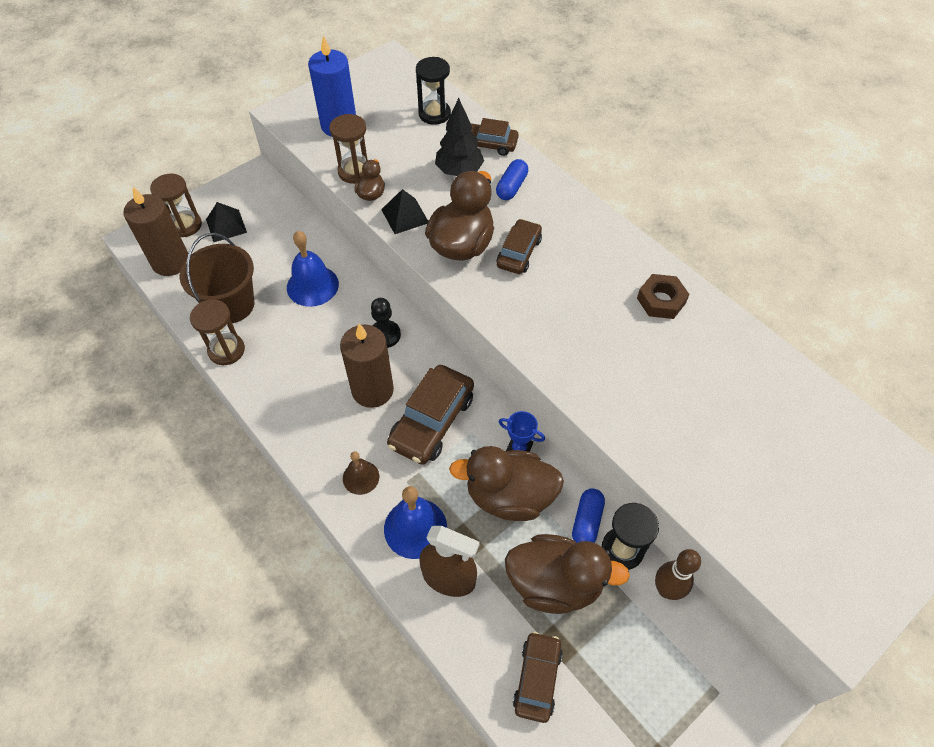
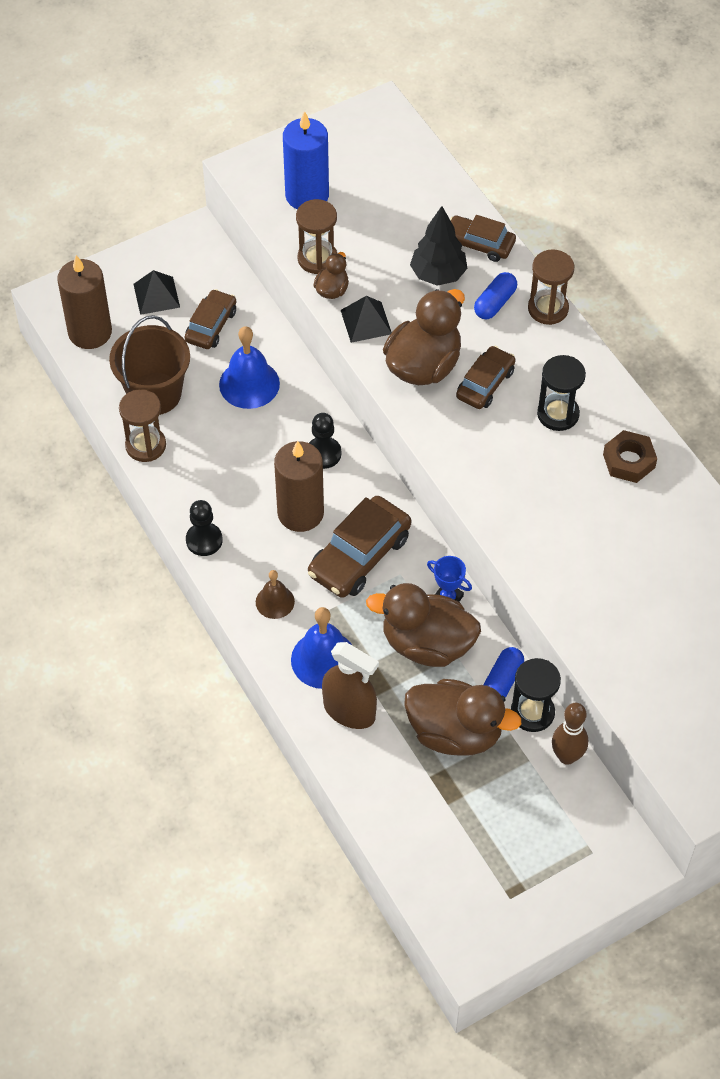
camera: 10 degrees right, 0 degrees up
(185, 225) = (109, 288): brown hourglass -> brown hourglass (548, 309)
(288, 428) = (204, 540): none -> black pawn
(434, 114) = (423, 194): black hourglass -> black hourglass (558, 414)
(537, 678) = (418, 812): brown car -> brown car (211, 325)

